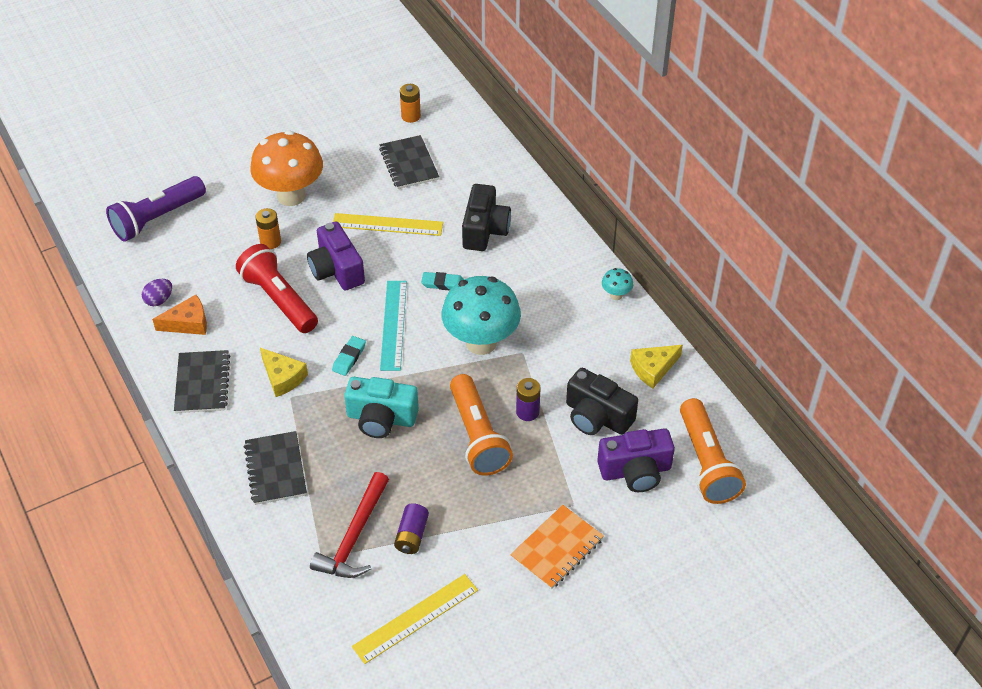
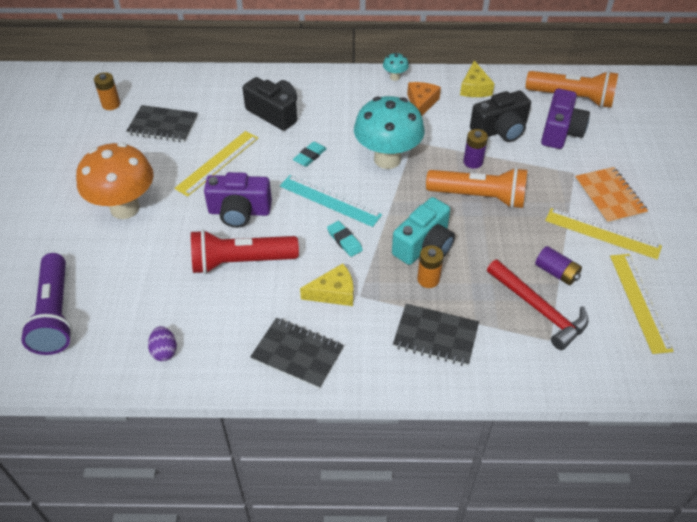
camera: 60 degrees left, 0 degrees up
(188, 323) = (213, 338): orange cheese -> orange cheese (421, 103)
(270, 242) = (166, 242): orange battery -> orange battery (428, 279)
(494, 558) = (602, 233): none -> yellow ruler

